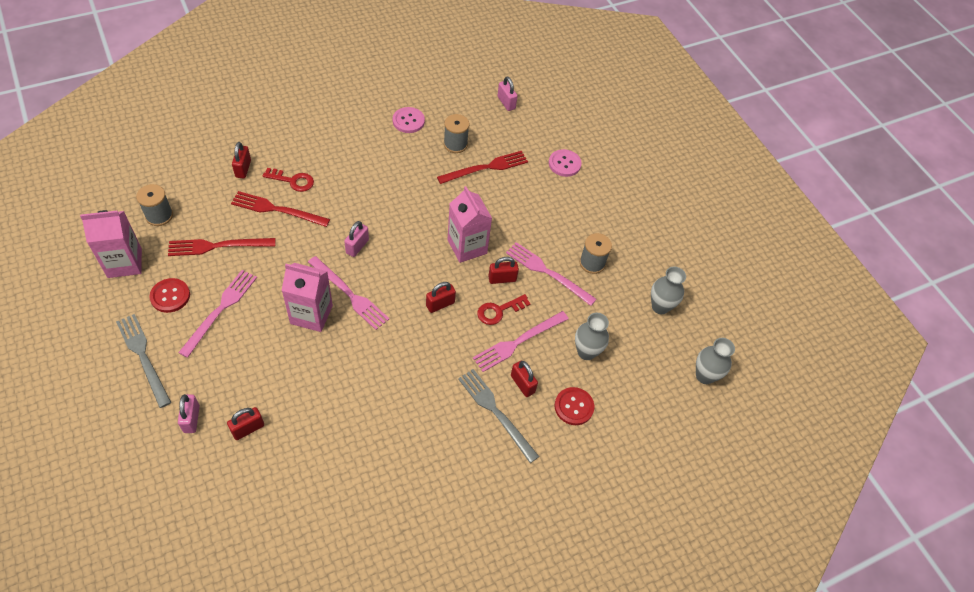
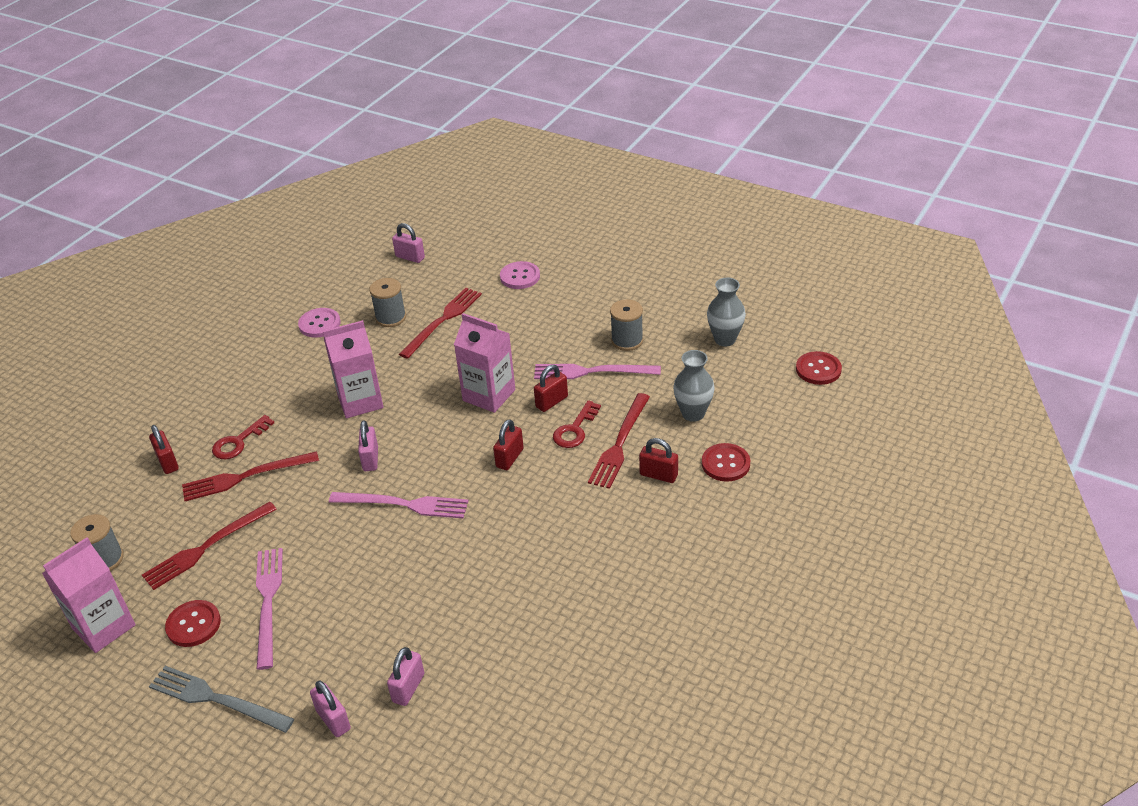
camera: 25 degrees left, 15 degrees down
(248, 429) = (408, 688): red padlock -> pink padlock
(293, 181) = (238, 442): red key -> red key turned 150 degrees clockwise
(311, 314) = (378, 546): pink carton -> pink carton (360, 401)
(496, 412) = (656, 513): grey fork -> none
(518, 342) = (619, 443): pink fork -> red fork
(704, 376) = (818, 369): grey vase -> red button

